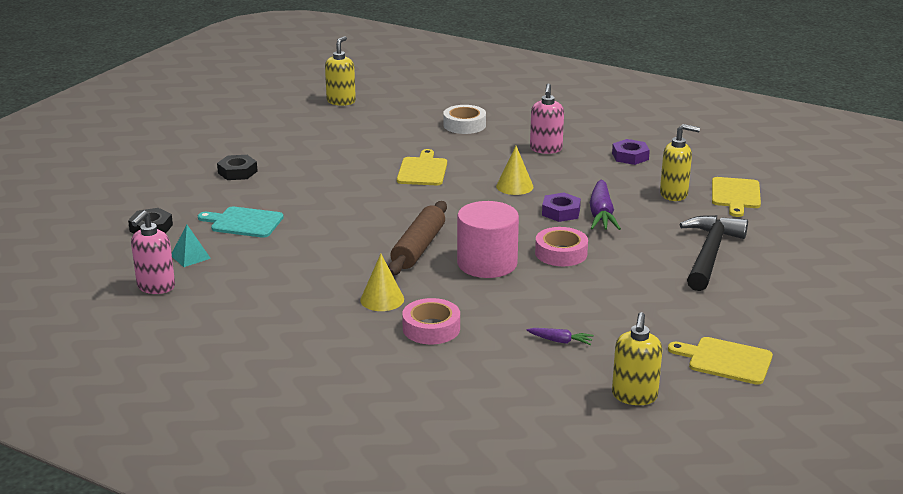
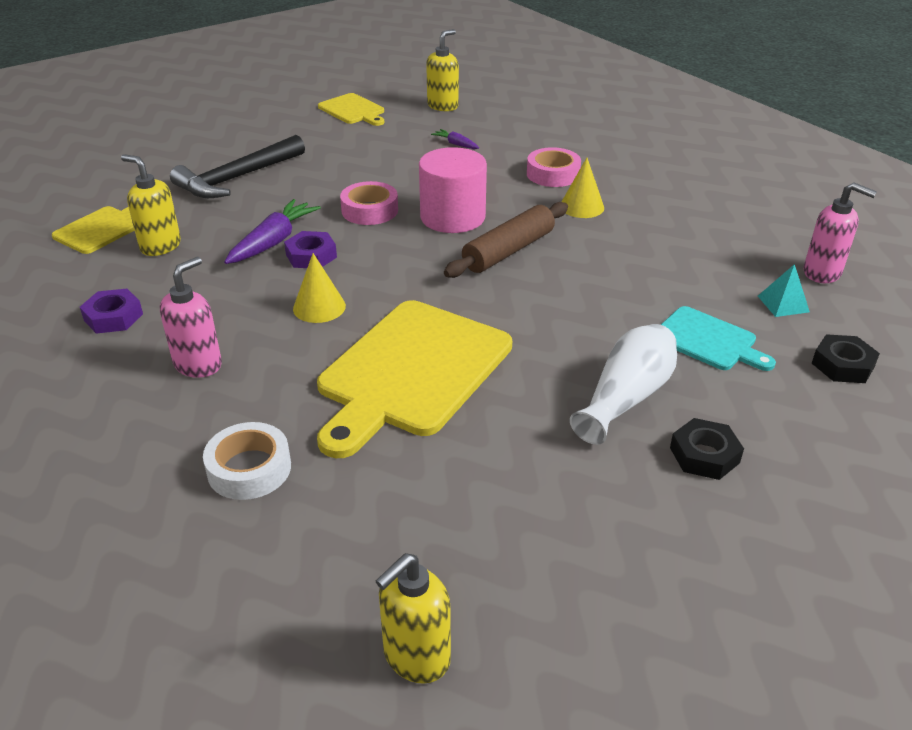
camera: 155 degrees left, 10 degrees up
(156, 287) = (822, 273): pink soap dispenser -> pink soap dispenser turned 75 degrees clockwise
(288, 185) = (626, 398): none -> white vase
(422, 170) = (412, 372): yellow cutting board -> yellow cutting board, size x1.92

